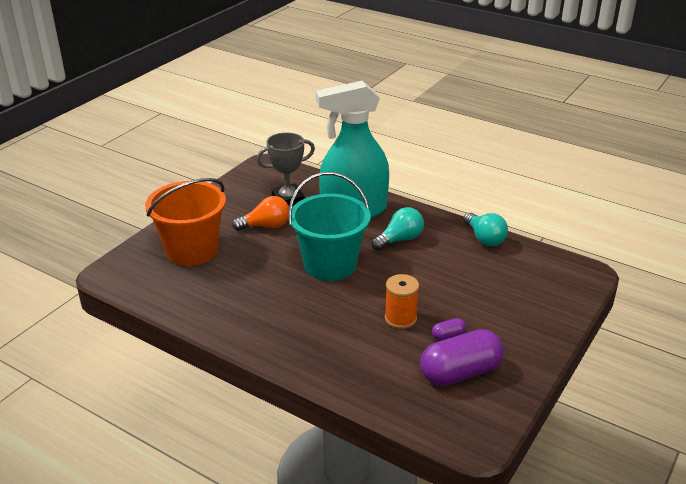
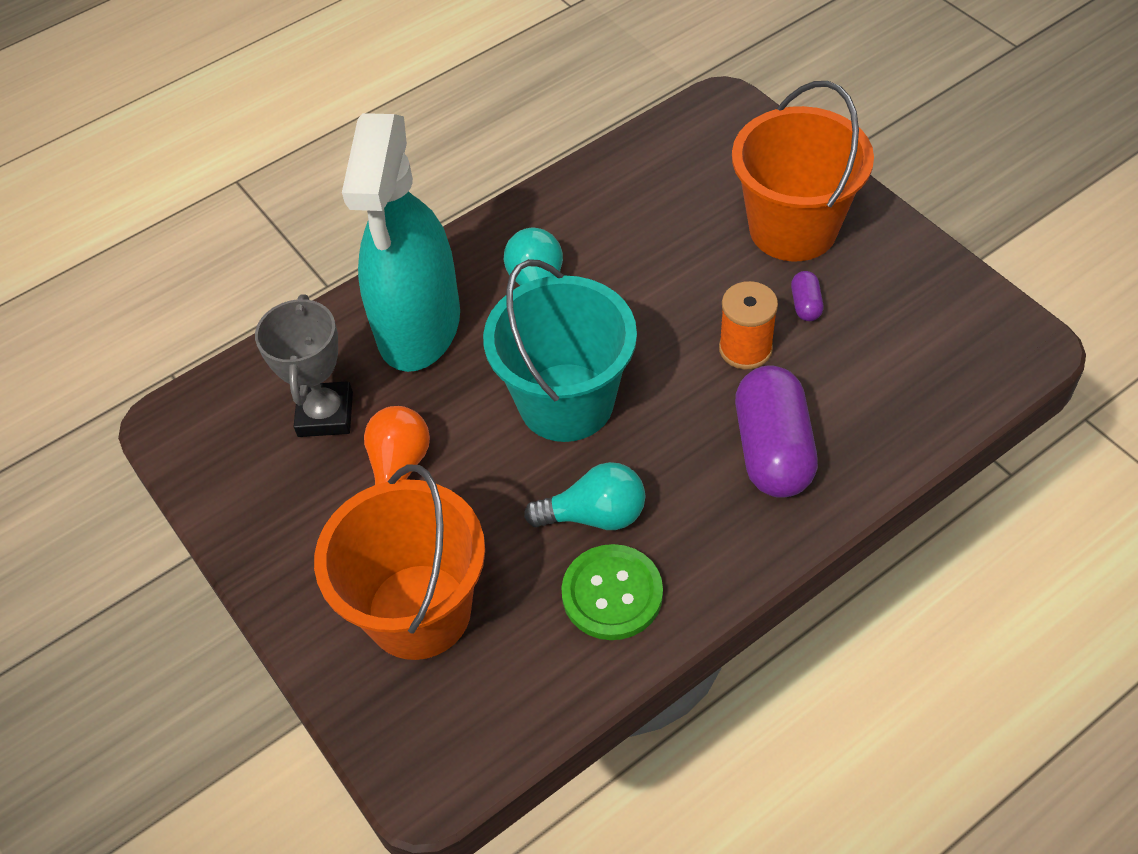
camera: 65 degrees left, 20 degrees up
(220, 305) = (612, 594): none -> green button
(460, 373) = (890, 317): purple capsule -> purple capsule (773, 450)
(484, 238) = (587, 183): turquoise light bulb -> turquoise light bulb (595, 515)
(505, 320) = (793, 228): none -> orange bucket

